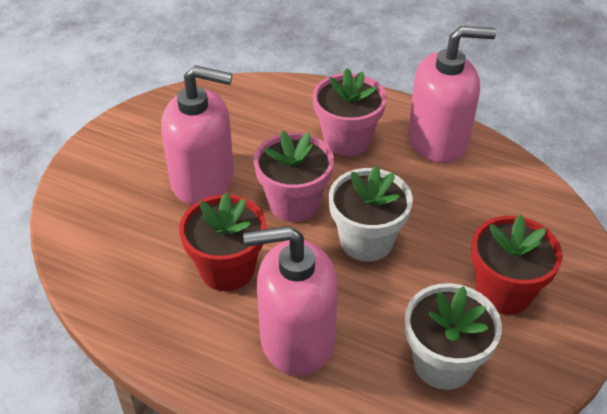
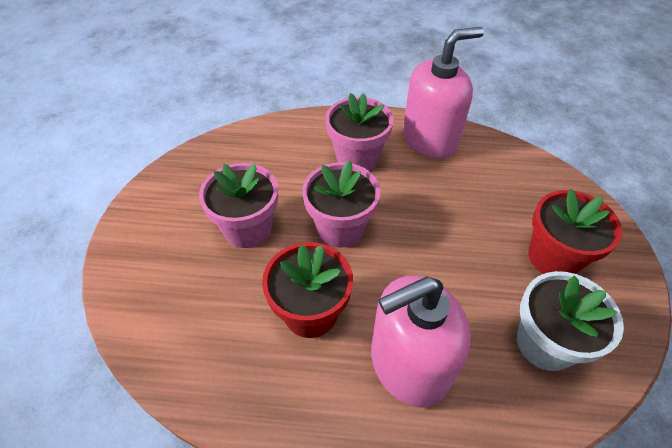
camera: 20 degrees left, 5 degrees up
(203, 180) = (248, 228): pink soap dispenser -> pink flower pot
(366, 241) = (420, 245): white flower pot -> none

